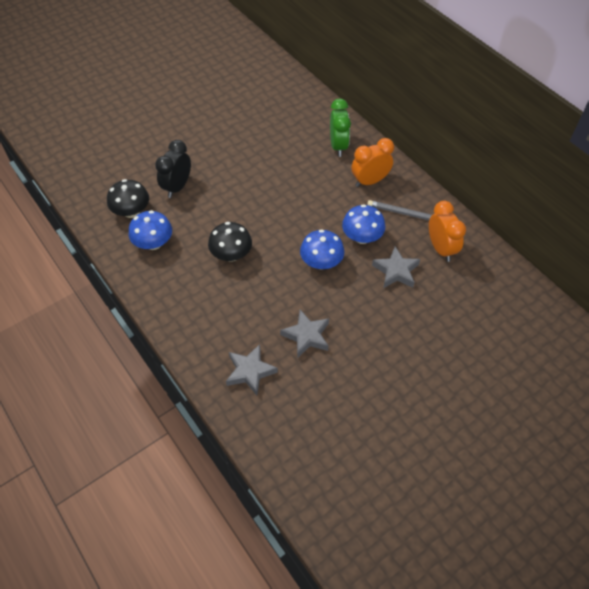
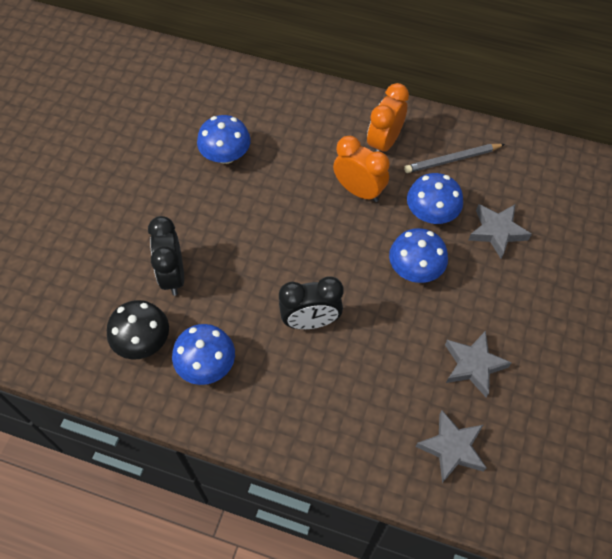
camera: 35 degrees left, 5 degrees up
(231, 254) = (310, 321): black mushroom -> black clock
(265, 139) = (226, 155): none -> blue mushroom
(338, 146) = (315, 120): green clock -> none
(441, 249) = (517, 179): orange clock -> orange clock (359, 191)

